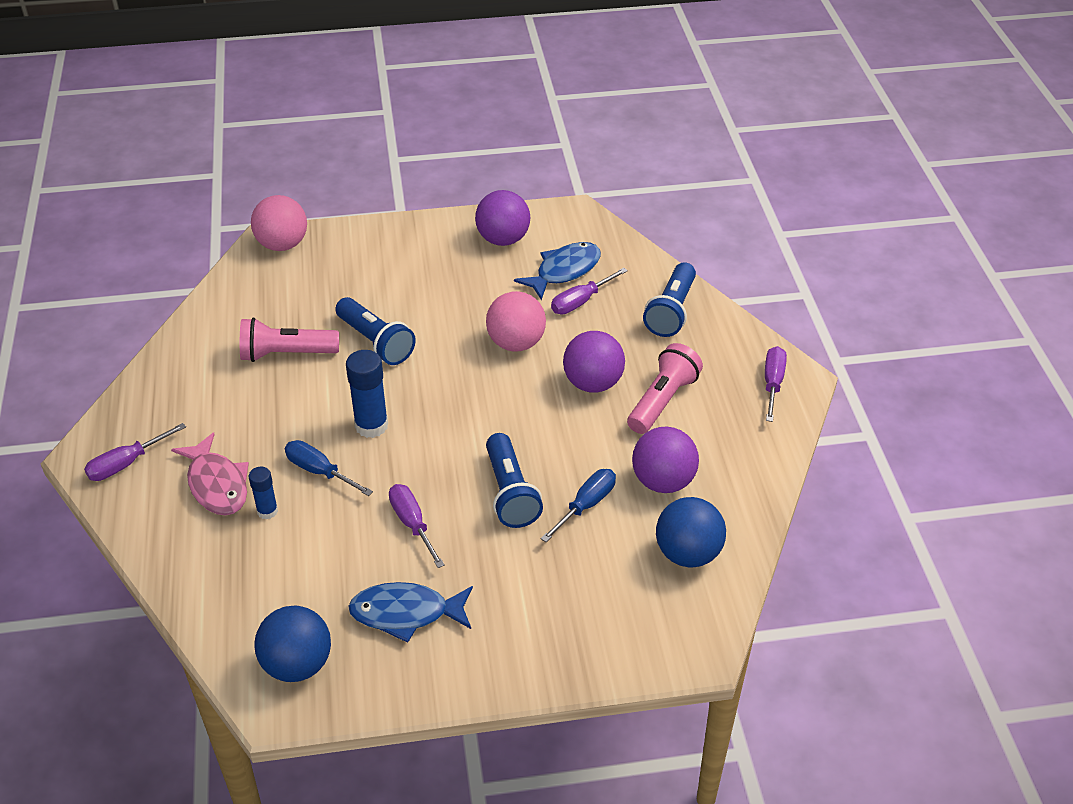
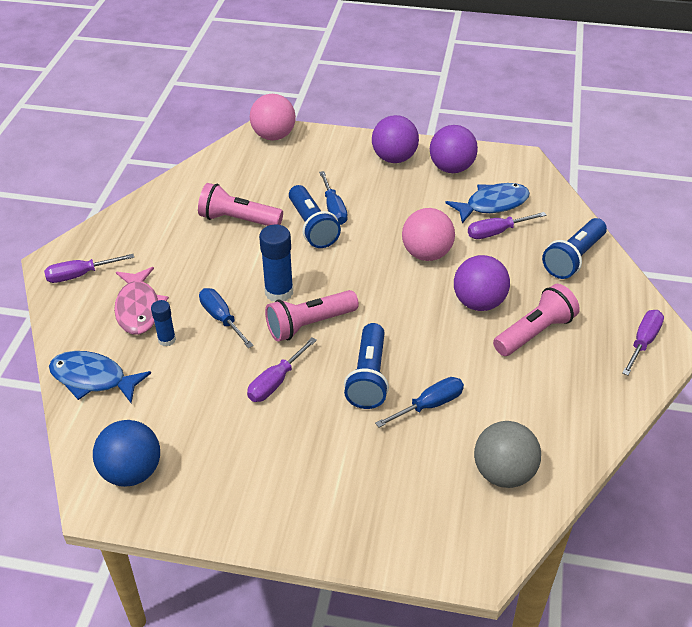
camera: 20 degrees right, 0 degrees up
(391, 316) = (333, 209): none -> blue screwdriver
(406, 613) = (237, 455): blue fish -> blue fish (93, 379)
(412, 524) = (276, 381): purple screwdriver -> purple screwdriver turned 135 degrees counterclockwise
(422, 453) = (309, 325): none -> pink flashlight
(663, 481) = (507, 403): purple ball -> purple ball (394, 158)
(688, 554) = (503, 473): blue ball -> grey ball

